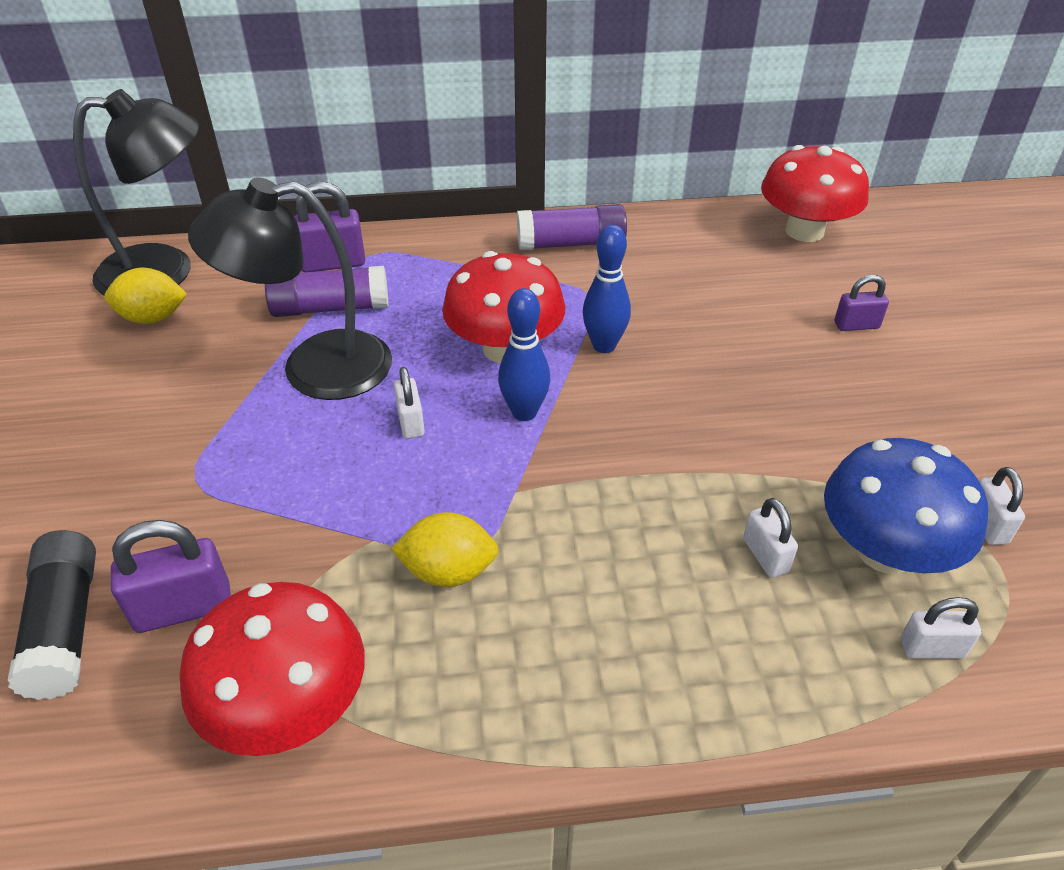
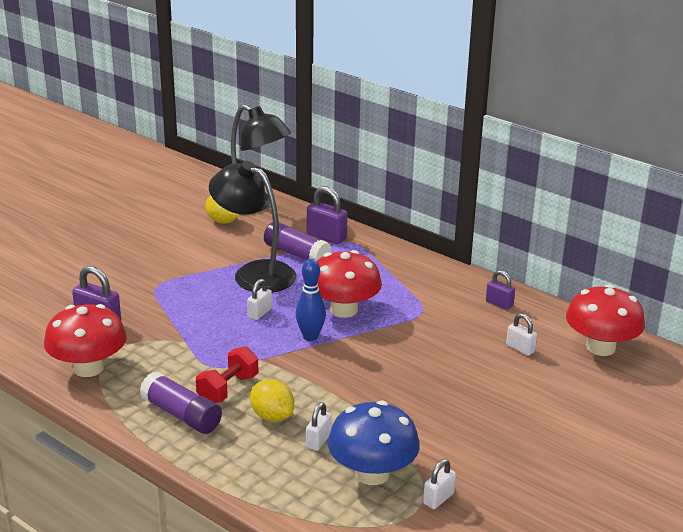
camera: 45 degrees right, 15 degrees down
(66, 627) = (60, 305): black glue stick -> none
(448, 571) = (194, 367): yellow lemon -> yellow lemon (272, 416)
(546, 570) = (228, 389): none -> red dumbbell
(571, 244) = (454, 286): purple glue stick -> purple glue stick (181, 415)
(604, 346) = (390, 334): blue bowling pin -> none
(856, 325) = (539, 399): purple padlock -> purple padlock (499, 304)
(931, 648) = (328, 509): white padlock -> white padlock (520, 348)

